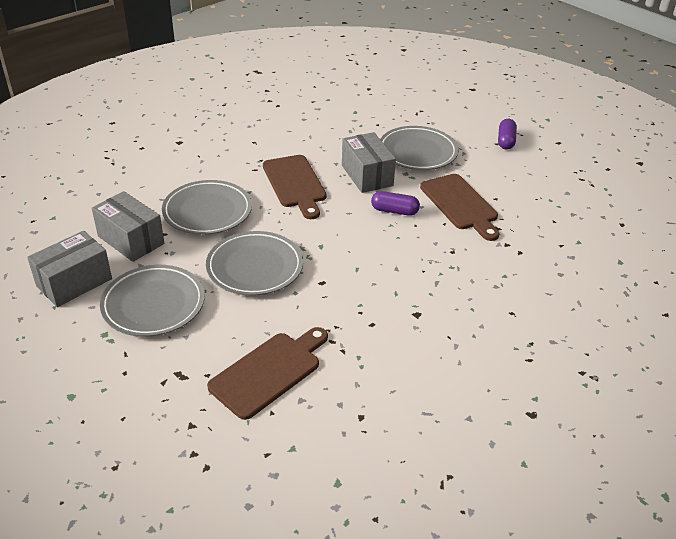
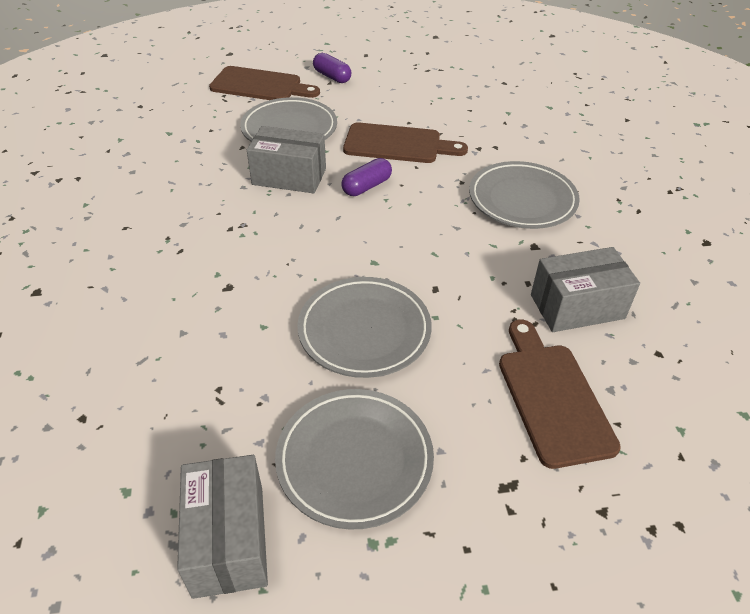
camera: 55 degrees left, 5 degrees up
(131, 240) = (196, 431): grey box -> grey box (577, 306)
(207, 212) = (217, 327): grey plate -> grey plate (522, 200)
(295, 184) = (245, 232): brown cutting board -> brown cutting board (260, 85)

